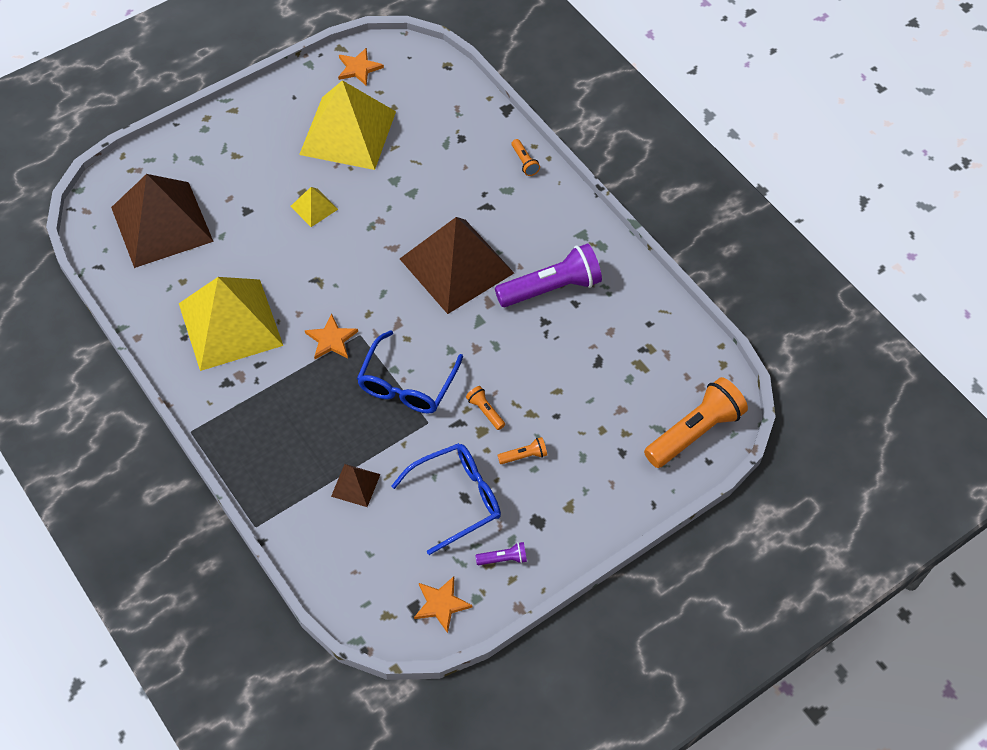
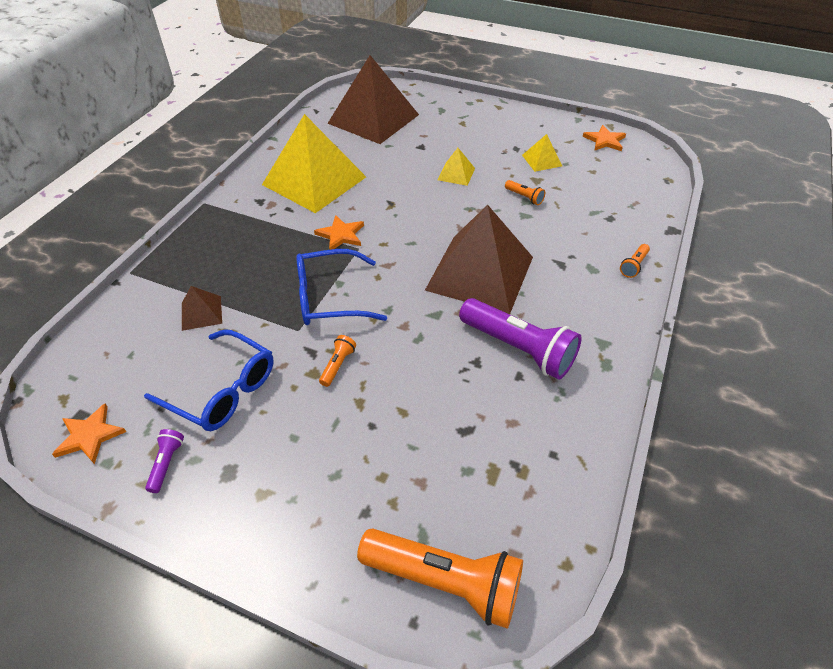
camera: 60 degrees right, 10 degrees down
(348, 132) = (542, 160): yellow pyramid -> yellow pyramid, size x0.43
(503, 558) = (166, 463): purple flashlight -> purple flashlight turned 135 degrees counterclockwise
(524, 455) = (305, 421): orange flashlight -> orange flashlight (524, 197)

